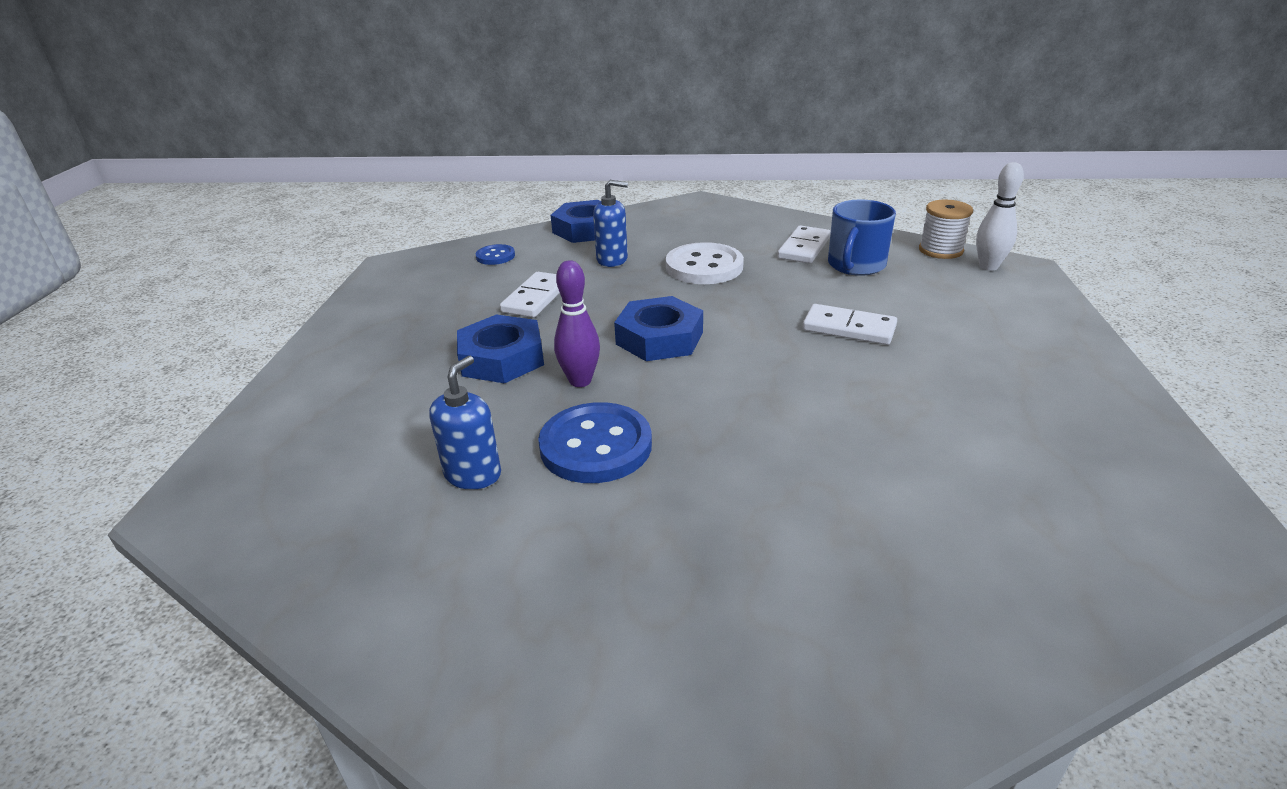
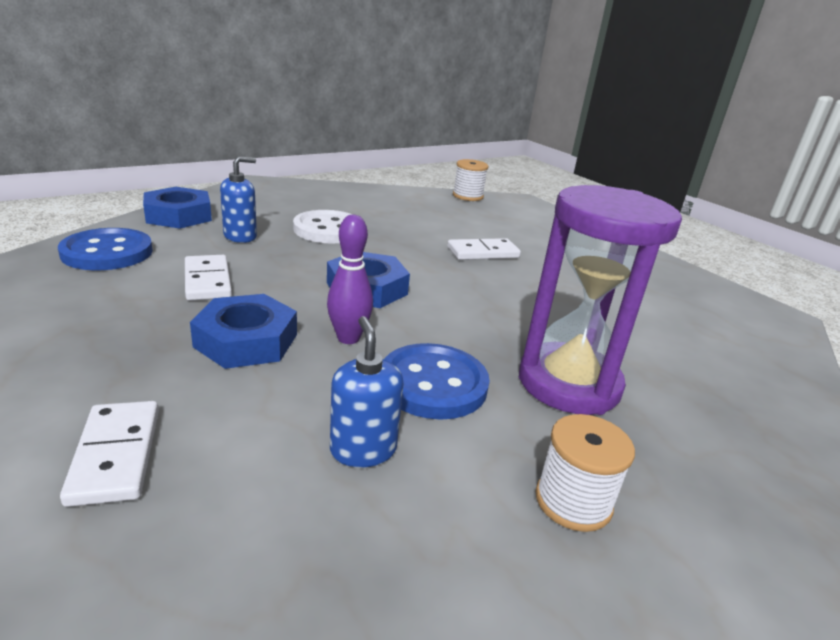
camera: 45 degrees left, 5 degrees down
(495, 256) = (107, 252): blue button -> blue button, size x1.91
(571, 591) = (573, 501): none -> white spool
(729, 497) = (569, 383): none -> purple hourglass
(804, 248) = (383, 206): white domino -> white domino (116, 455)
(856, 265) = (432, 212): blue mug -> none
(988, 266) = (505, 202): white bowling pin -> none

